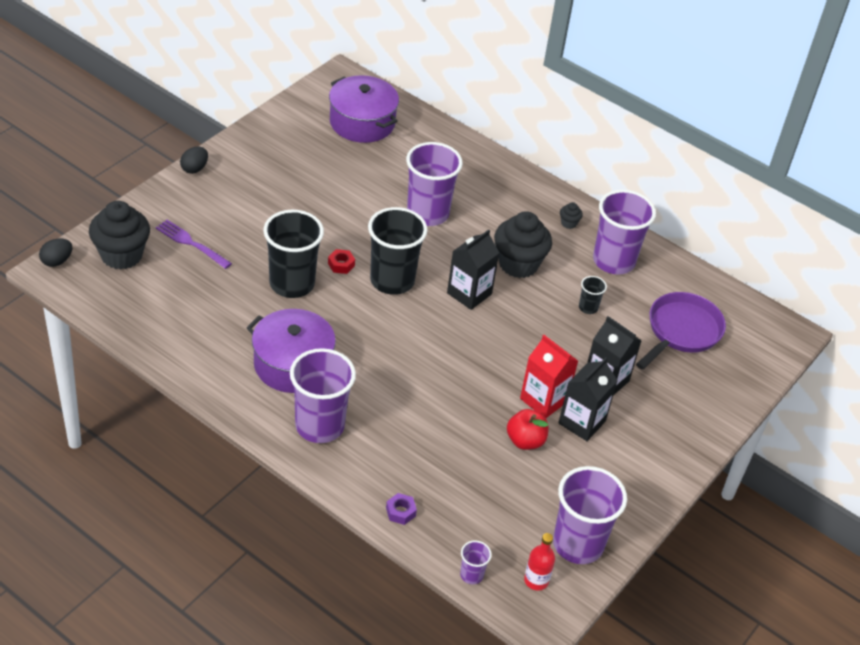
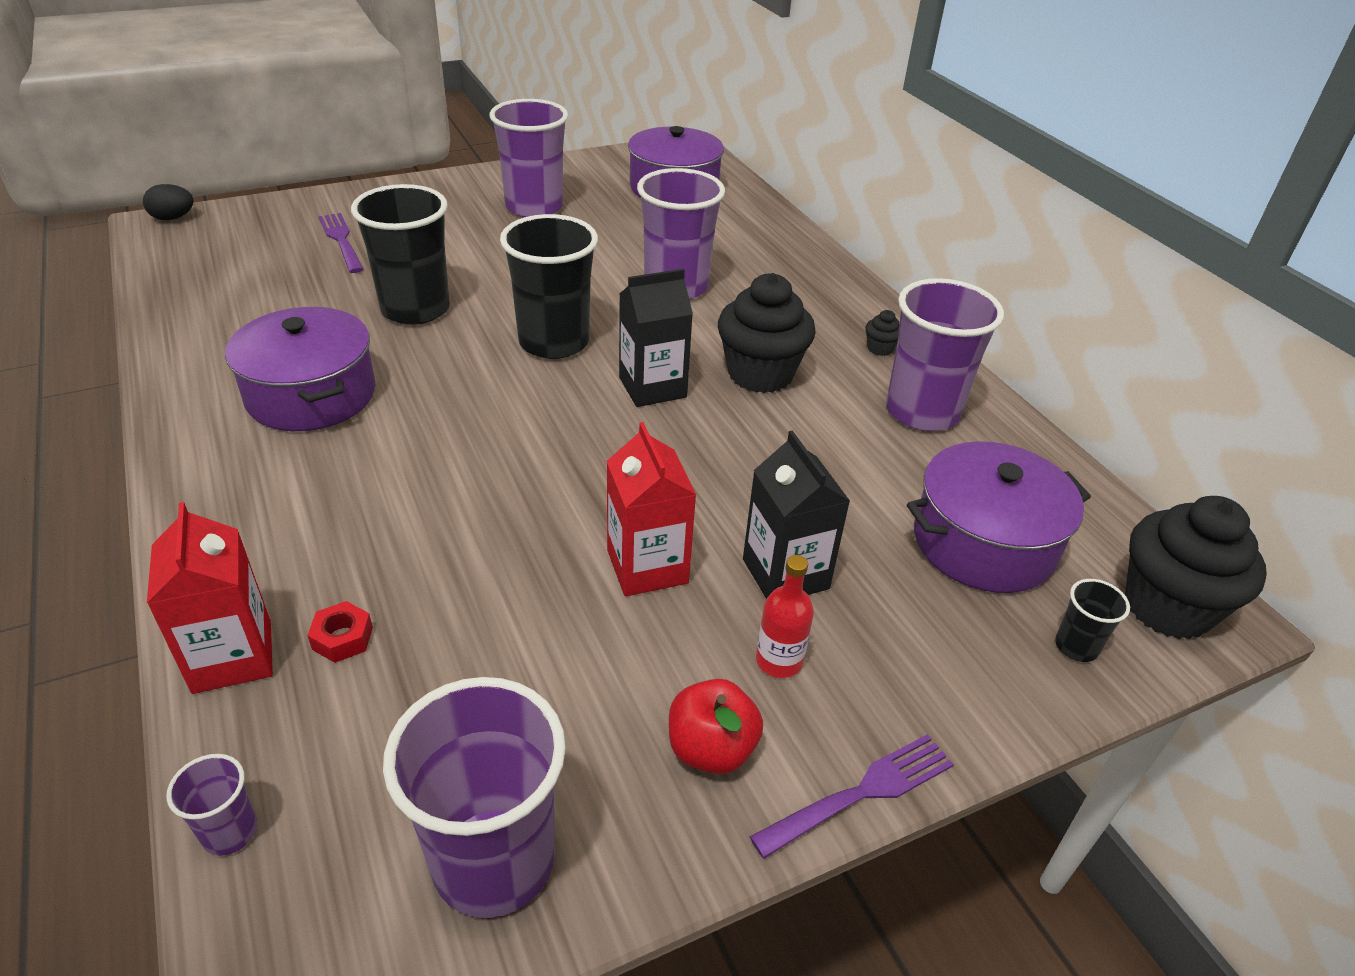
camera: 30 degrees right, 5 degrees down
(121, 255) = (249, 231): black cupcake -> black cupcake (1167, 607)
(194, 169) = (428, 181): black egg -> none
(319, 425) = (257, 481): purple cup -> purple cup (534, 207)
(341, 265) = (502, 307): red nut -> red nut (342, 638)
(400, 512) = (232, 656): purple nut -> red carton
(525, 441) = (558, 620): red apple -> red apple (711, 749)
(536, 580) = (340, 905): red bottle -> red bottle (779, 661)
(582, 422) = (688, 626): black carton -> none
(588, 307) = (832, 459): black cup -> black cup (1076, 646)
(681, 331) = (984, 543): purple pan -> purple pot
(692, 466) = (861, 793): none -> purple fork

